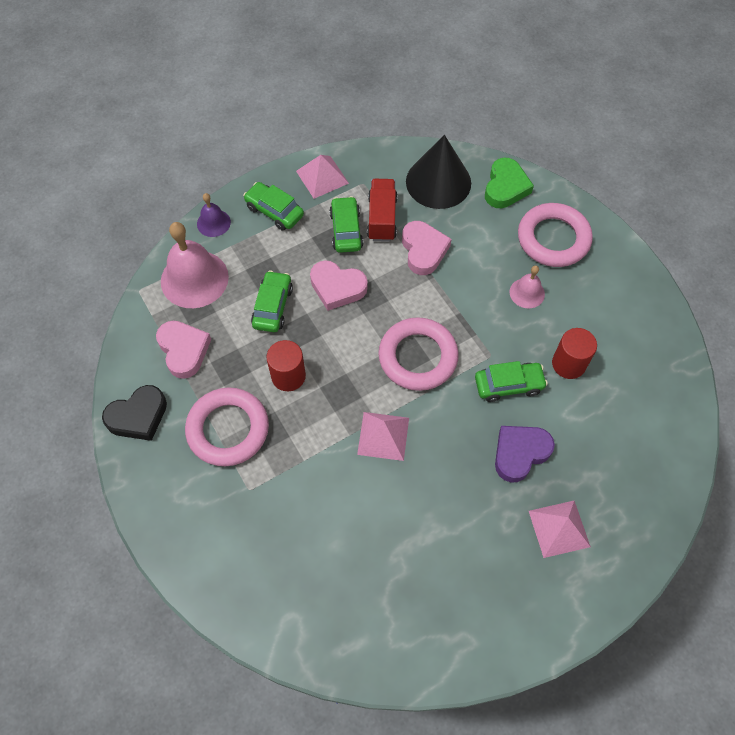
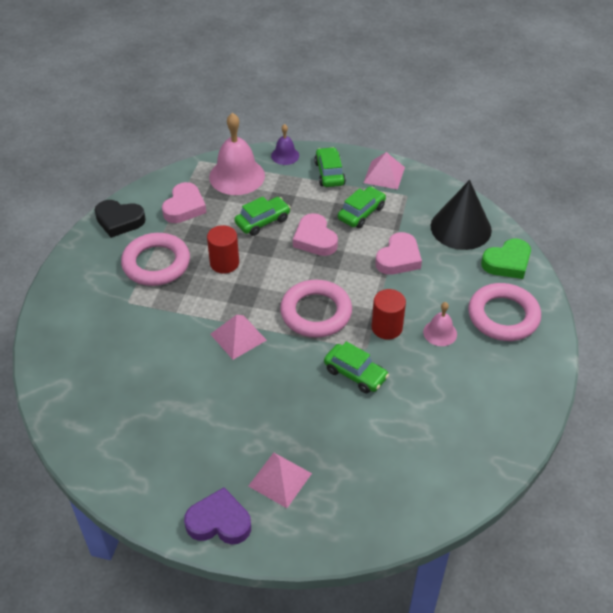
camera: 45 degrees right, 15 degrees down
(382, 218) = (393, 222): red truck -> none
(520, 453) = (311, 417): purple heart -> purple heart (219, 522)
(568, 364) = (414, 395): red cylinder -> red cylinder (387, 328)

